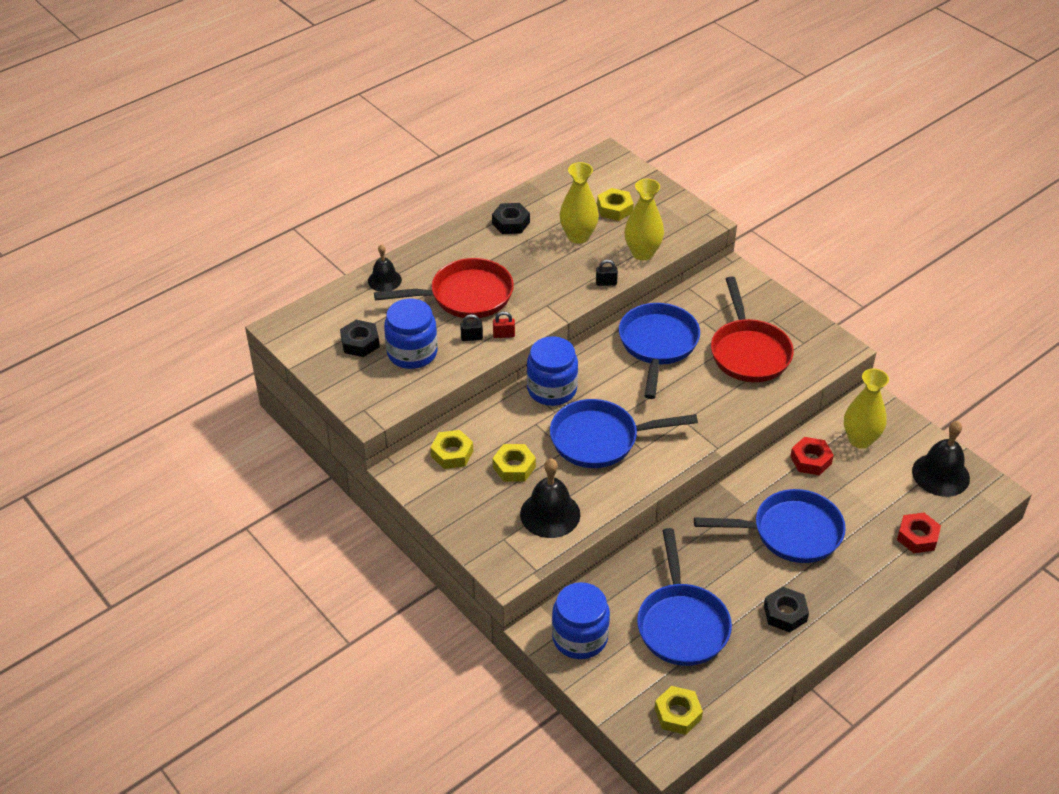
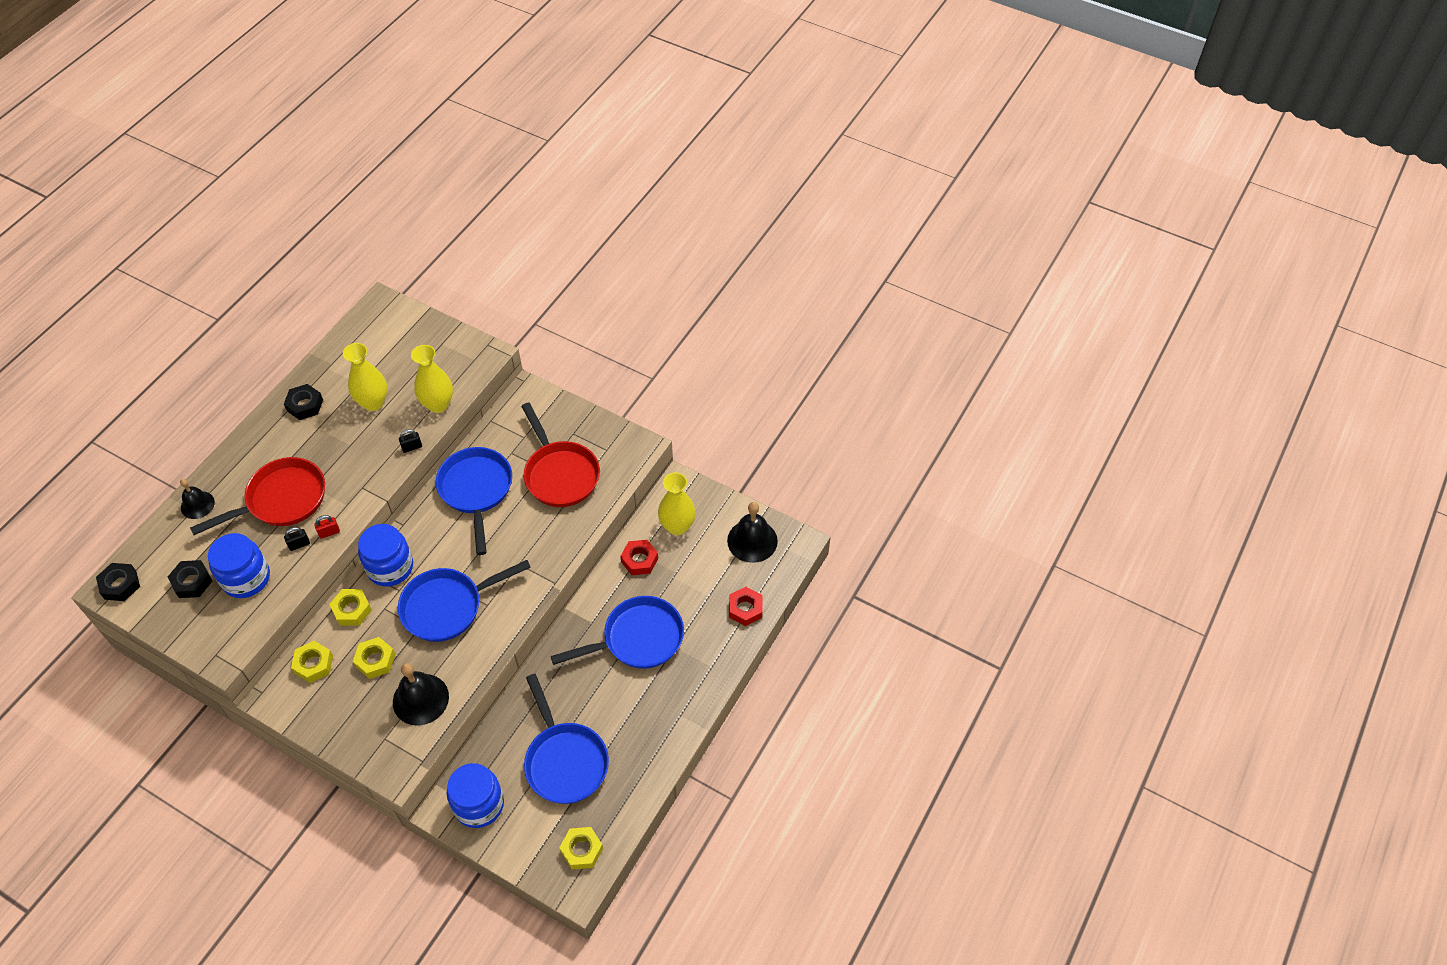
camera: 20 degrees left, 10 degrees up
(614, 209) = (400, 362): yellow nut -> yellow nut (352, 610)
(785, 613) = (650, 721): black nut -> black nut (120, 585)

